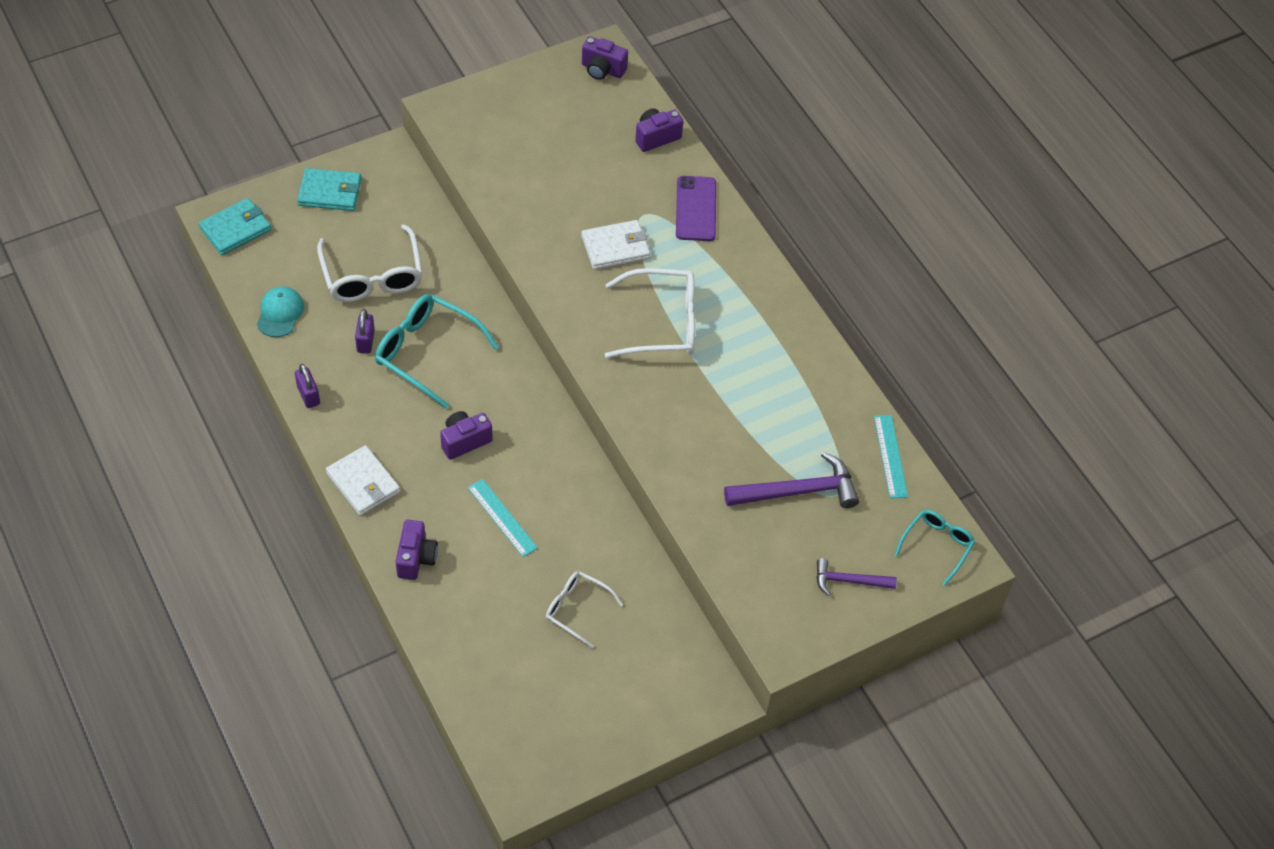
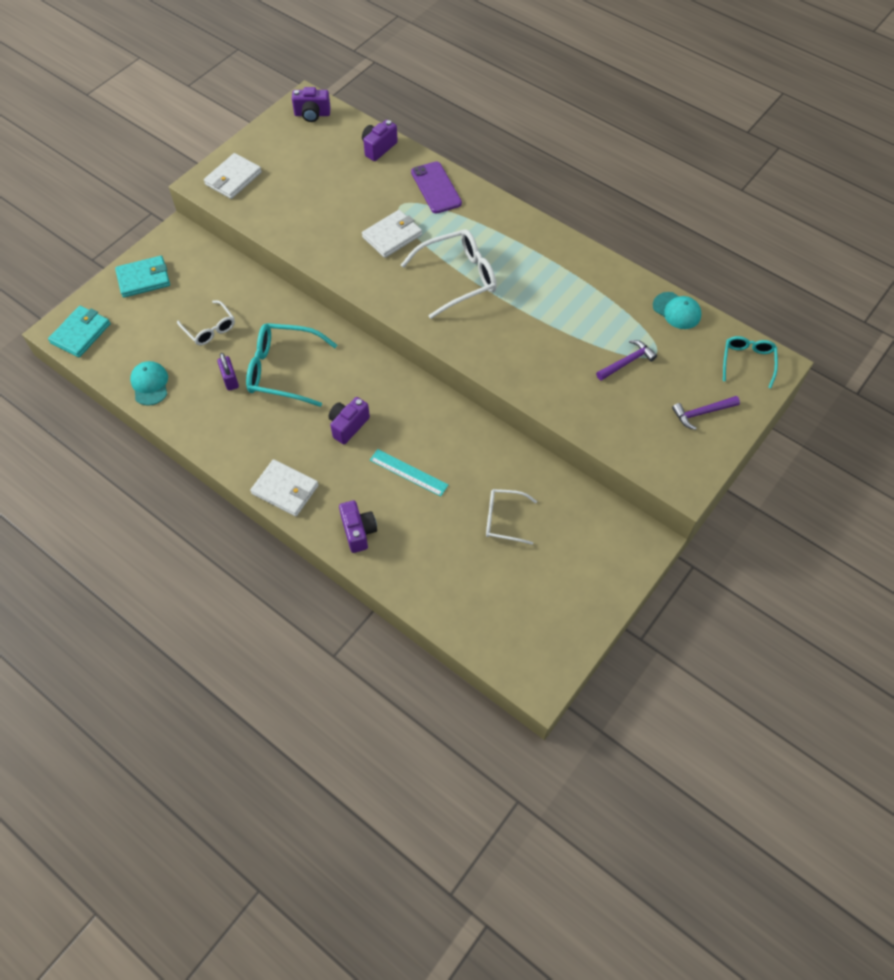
camera: 20 degrees left, 5 degrees up
(308, 395) = (205, 439): purple padlock -> none
(372, 276) = (210, 329): white glasses -> white glasses, size x0.59
(475, 115) = (233, 178): none -> white wallet
(797, 491) = (626, 362): purple hammer -> purple hammer, size x0.60
(890, 456) = (677, 311): turquoise ruler -> turquoise cap

